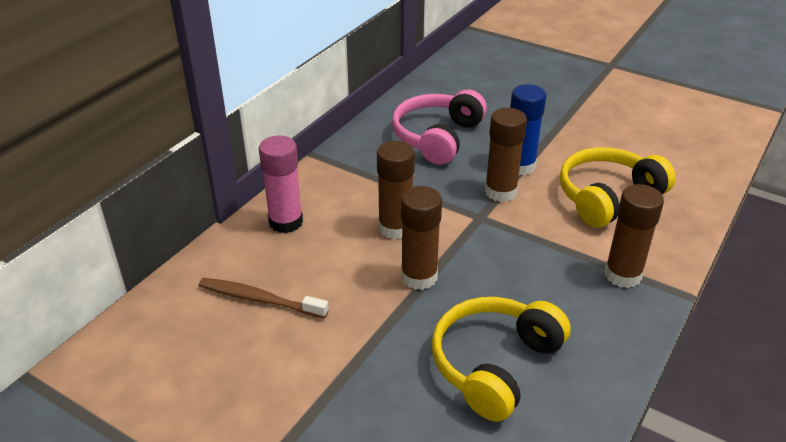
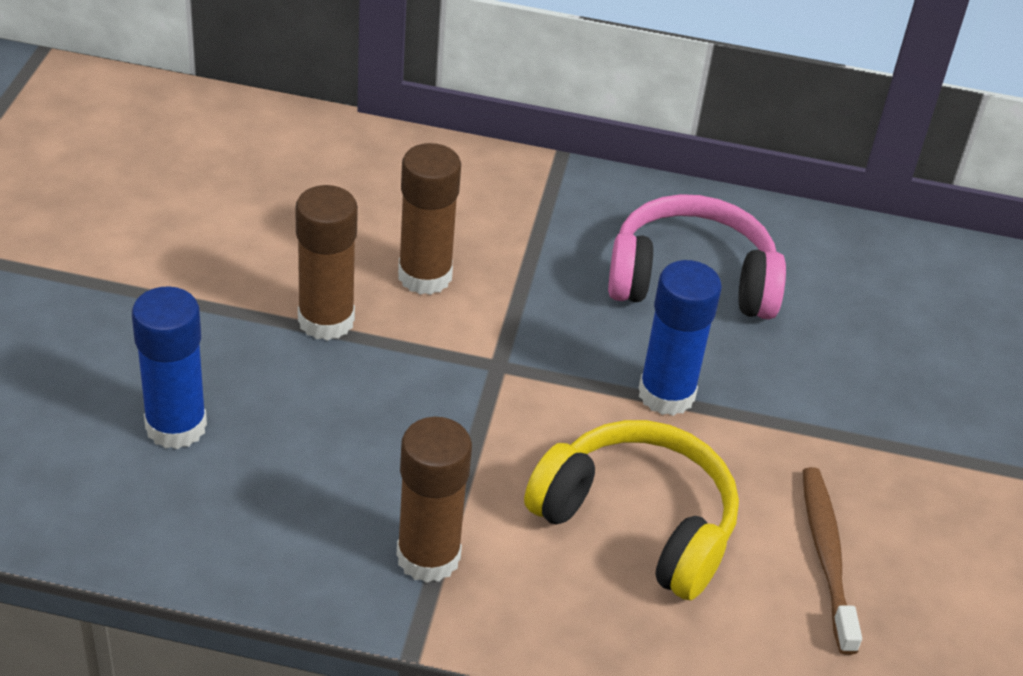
camera: 65 degrees right, 5 degrees up
(259, 299) = (223, 183): brown toothbrush -> brown toothbrush (826, 556)
(286, 222) = (386, 167): pink glue stick -> none
(495, 365) = (176, 426): yellow headphones -> blue glue stick
(500, 192) = (578, 380): brown glue stick -> none

